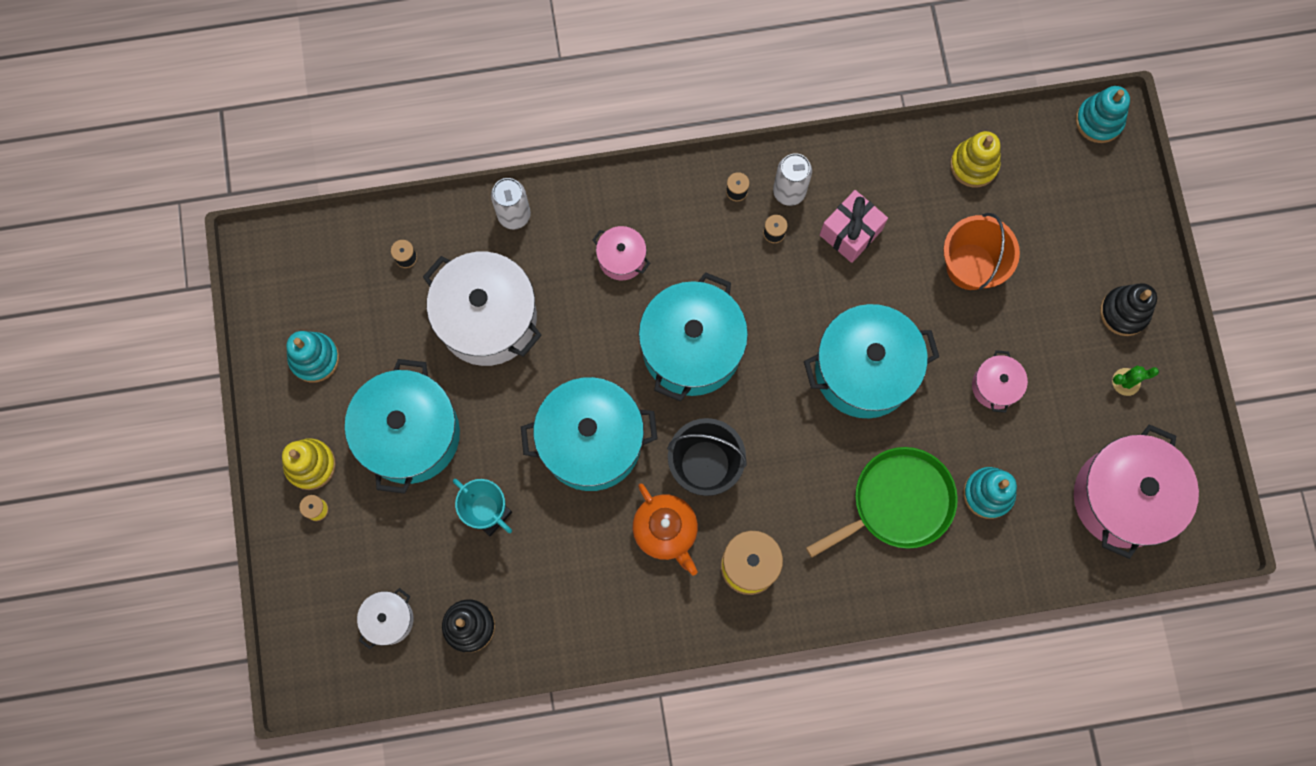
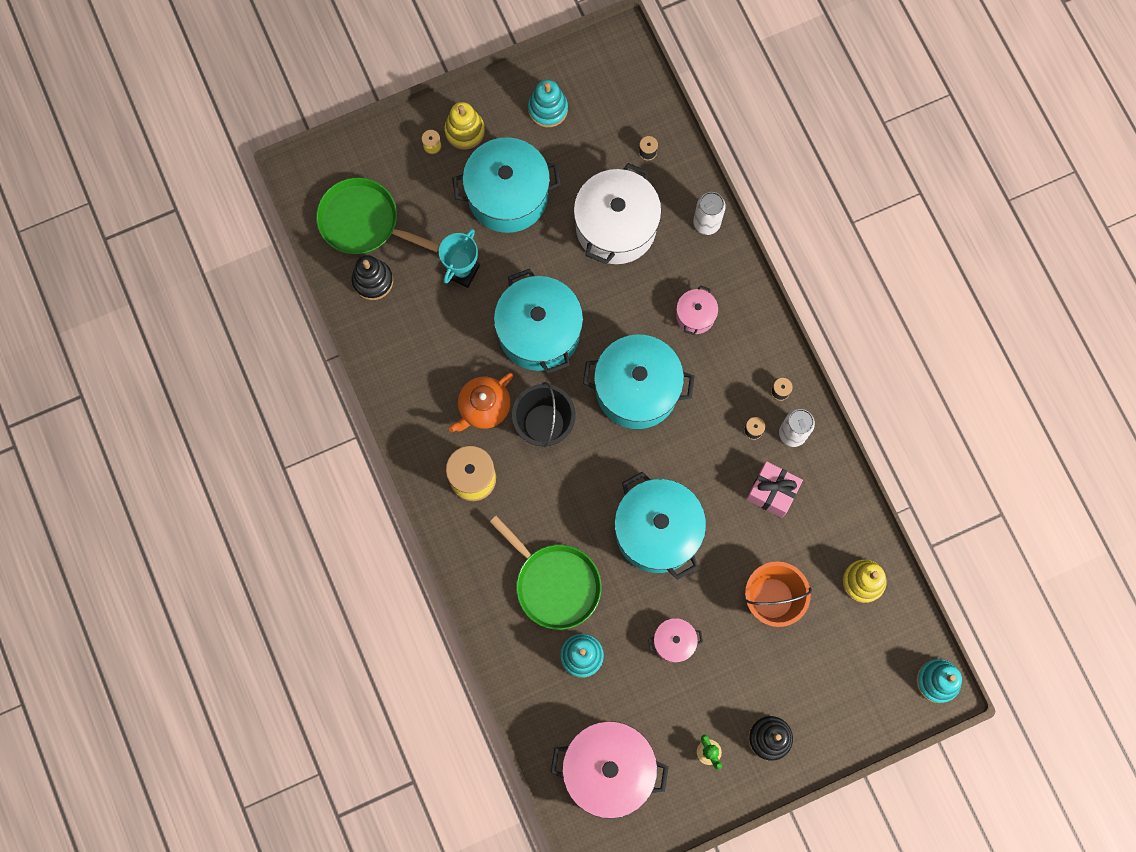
camera: 75 degrees right, 0 degrees up
(389, 619) = (363, 221): white pot -> green pan

